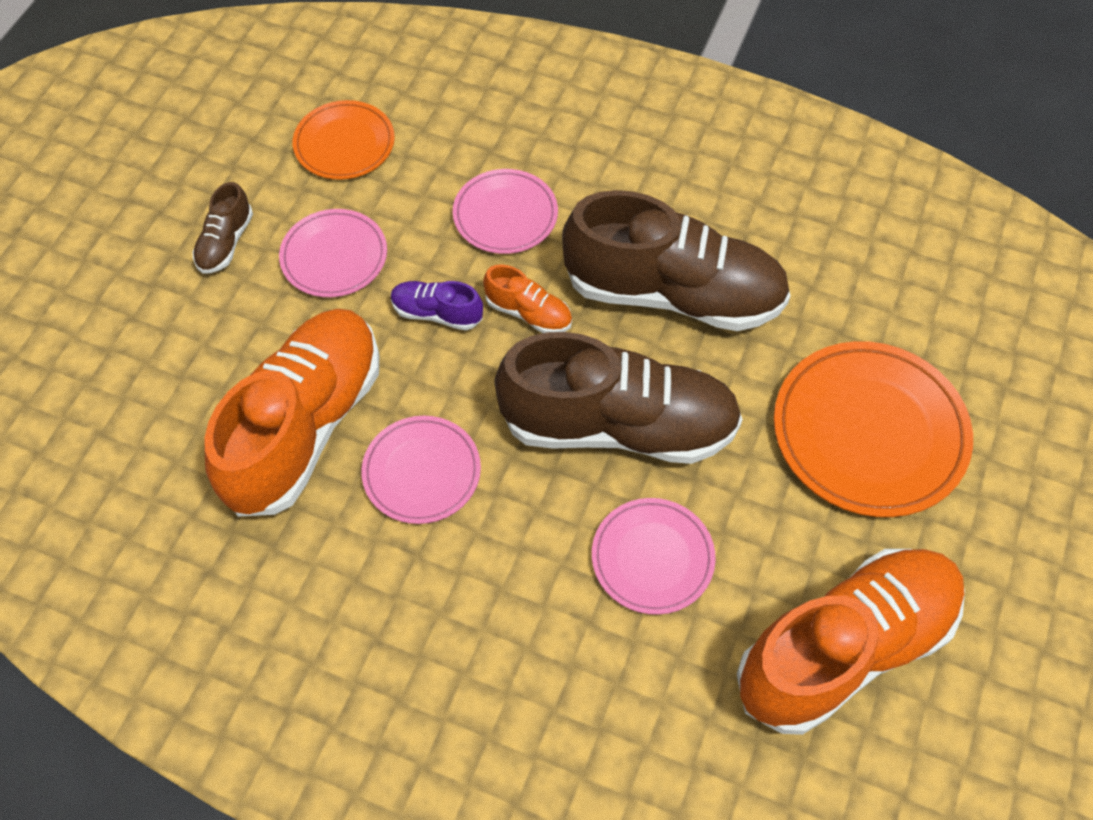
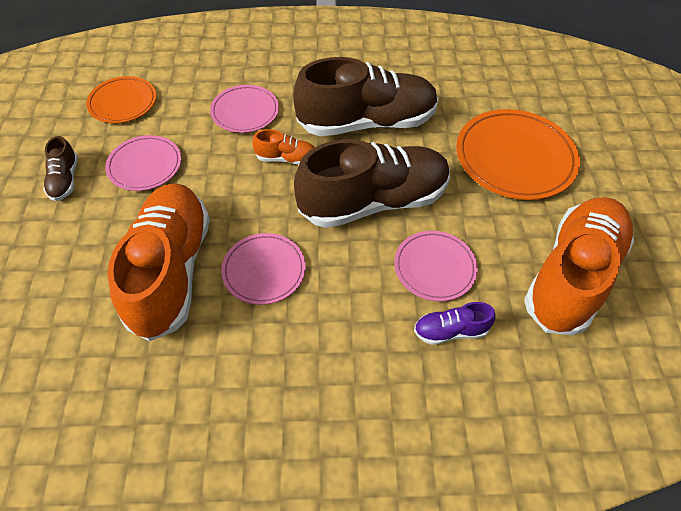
camera: 25 degrees left, 5 degrees down
(437, 313) = (228, 176): purple shoe -> purple shoe (450, 331)

